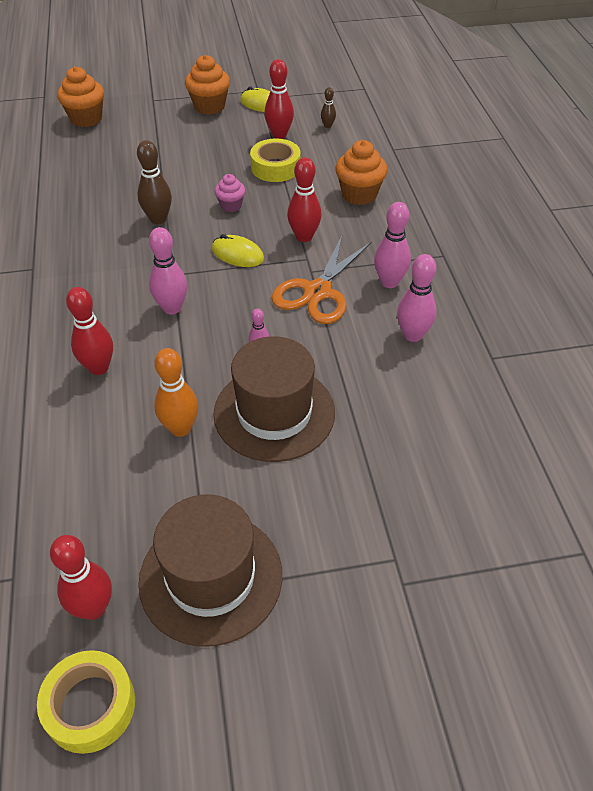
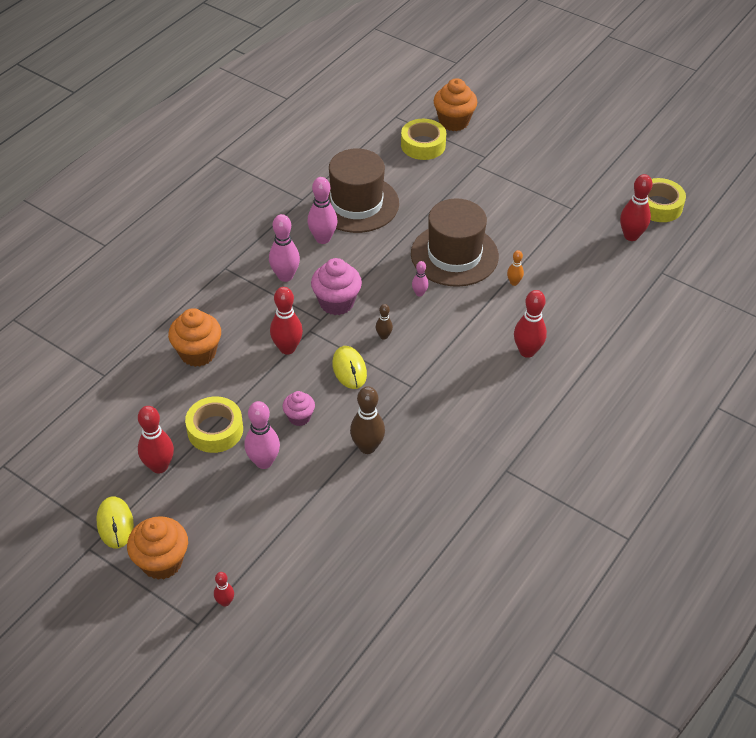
camera: 135 degrees left, 0 degrees up
(86, 119) = (292, 647): orange cupcake -> orange cupcake (453, 122)
(149, 113) = (225, 602): none -> red bowling pin
(172, 308) = (440, 360): pink bowling pin -> pink bowling pin (264, 462)
(180, 428) = (514, 282): orange bowling pin -> orange bowling pin, size x0.54
(211, 577) = (566, 212): brown hat -> brown hat (356, 204)
(317, 292) = (336, 303): orange scissors -> pink cupcake
(328, 126) = (107, 443): brown bowling pin -> brown bowling pin (383, 336)
(491, 534) = (423, 145): none -> yellow tape

